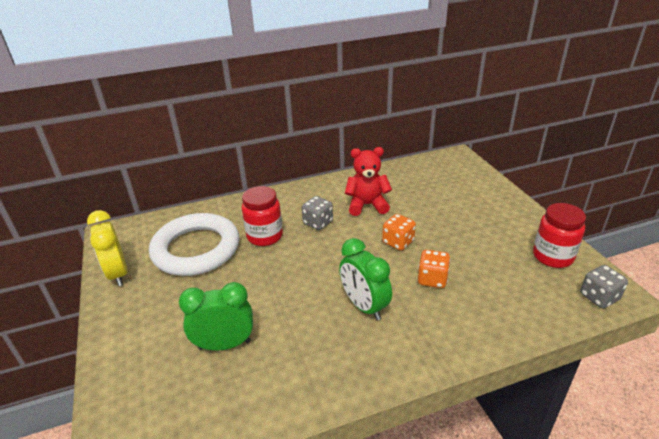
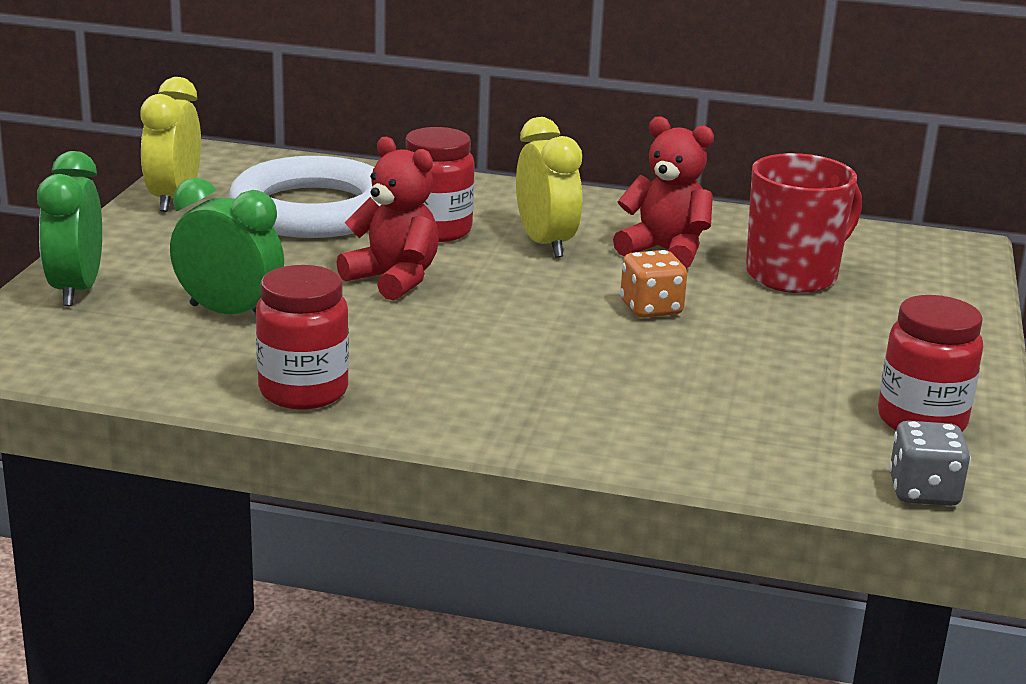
camera: 30 degrees right, 10 degrees down
(278, 278) = (393, 279): none -> red teddy bear
(316, 383) = (303, 391): none -> red jar
(318, 223) = (545, 244): grey dice -> yellow clock
(364, 306) = (483, 352): green clock -> green clock (76, 290)
(424, 197) = (793, 275): none -> red mug
(432, 279) = (642, 366): orange dice -> none

